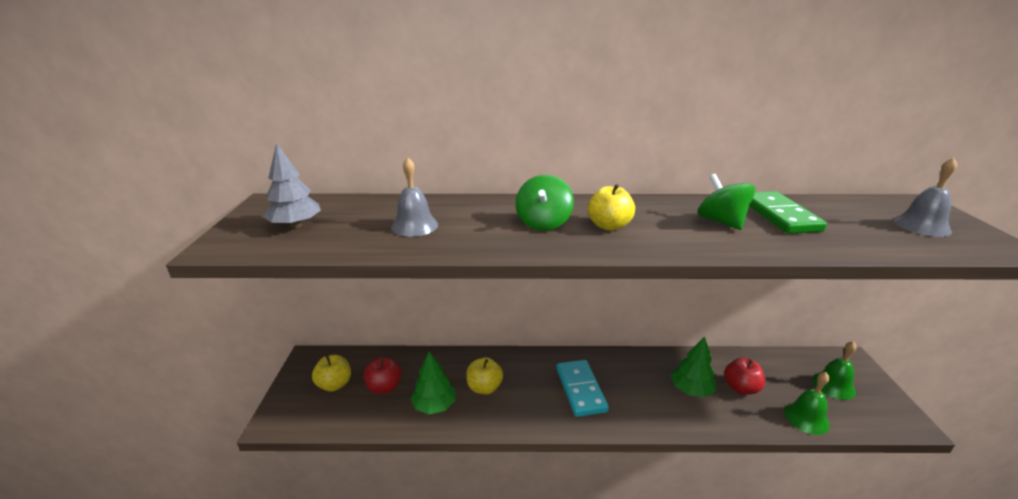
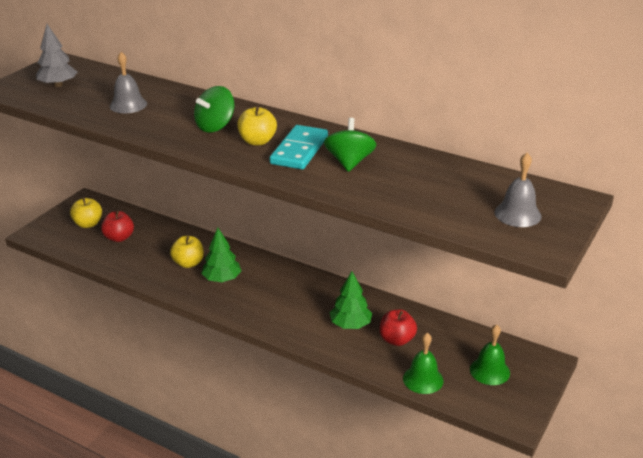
camera: 30 degrees right, 5 degrees up
(434, 405) = (142, 262): green tree -> green tree (222, 279)
(581, 389) = (259, 291): turquoise domino -> turquoise domino (299, 150)
(780, 215) = (410, 171): green domino -> none

